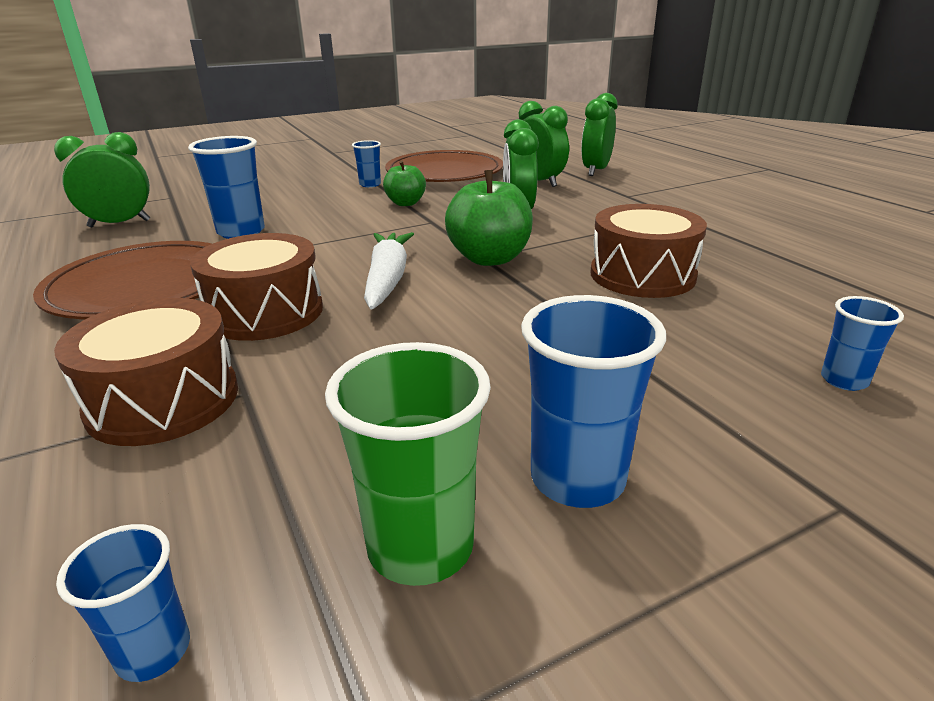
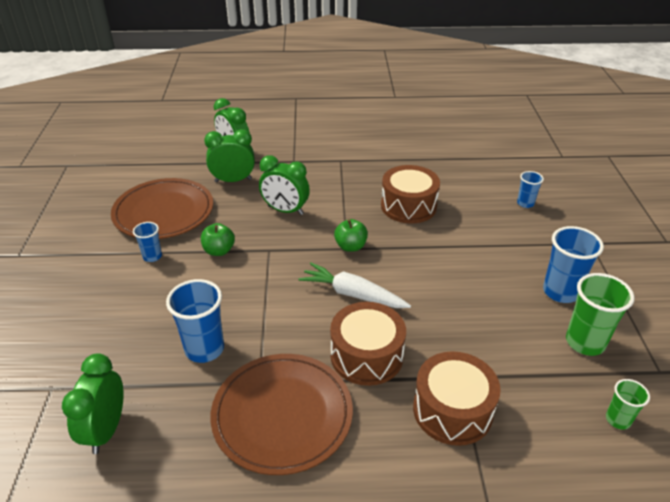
camera: 65 degrees left, 10 degrees up
(153, 651) = (618, 420): blue cup -> green cup
(489, 258) = (350, 246): green apple -> green apple, size x0.61

